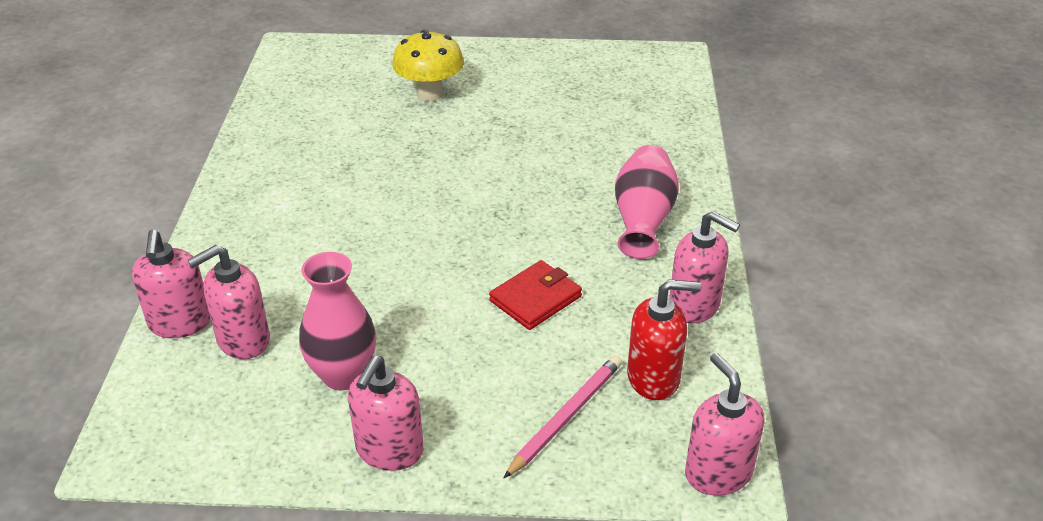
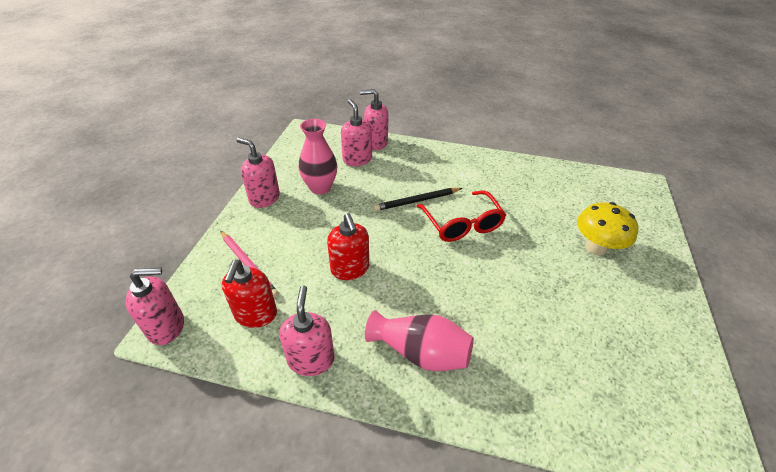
camera: 100 degrees right, 5 degrees up
(363, 248) = (417, 201): none -> black pencil
(409, 200) = (462, 224): none -> red glasses
(535, 298) = (350, 269): red wallet -> red soap dispenser
(694, 306) = (311, 359): pink soap dispenser -> pink soap dispenser turned 135 degrees clockwise

